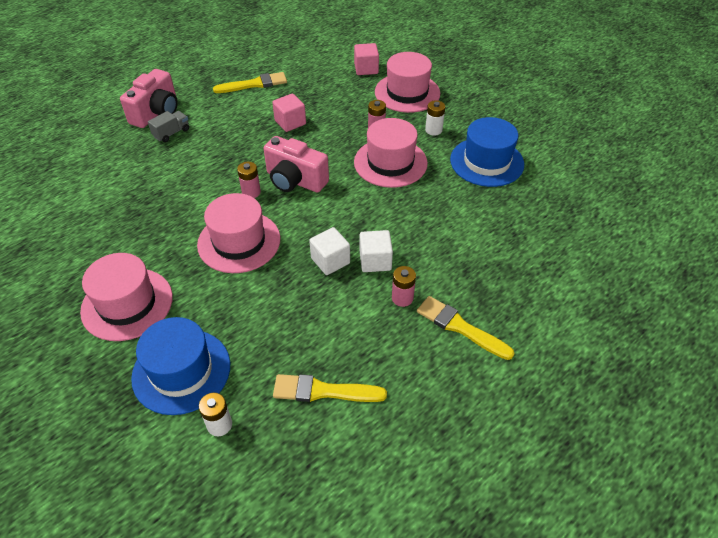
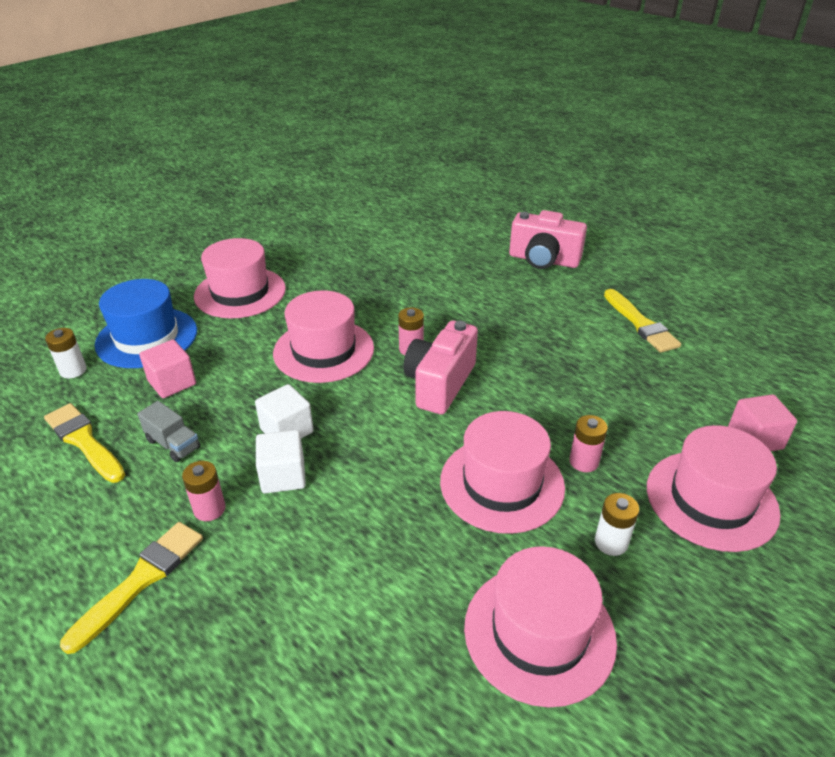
camera: 85 degrees right, 10 degrees down
(171, 133) = (508, 276): grey truck -> grey truck (173, 444)
(290, 122) = (565, 366): pink cube -> pink cube (172, 383)
(323, 391) = (84, 441): yellow brush -> yellow brush turned 45 degrees counterclockwise
(486, 162) = (539, 632): blue hat -> pink hat

